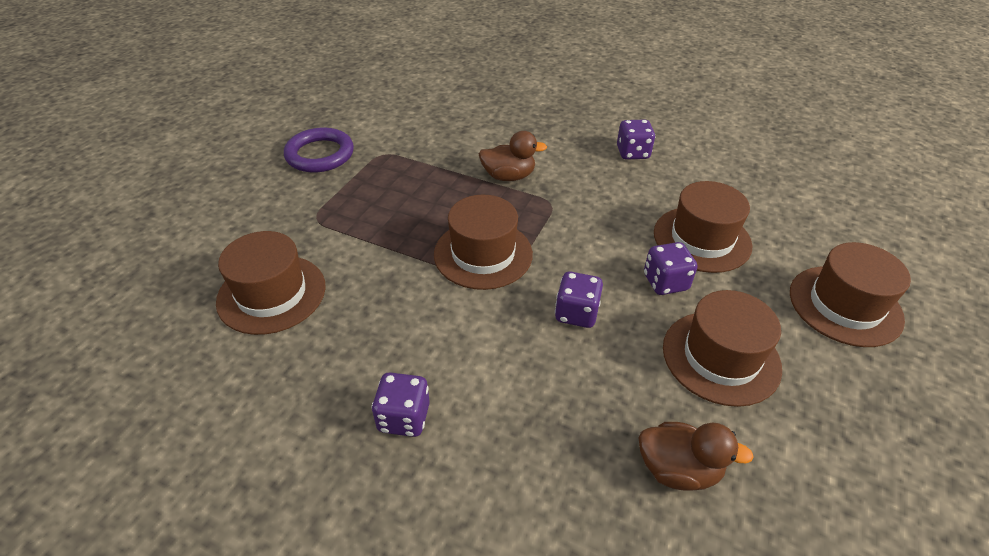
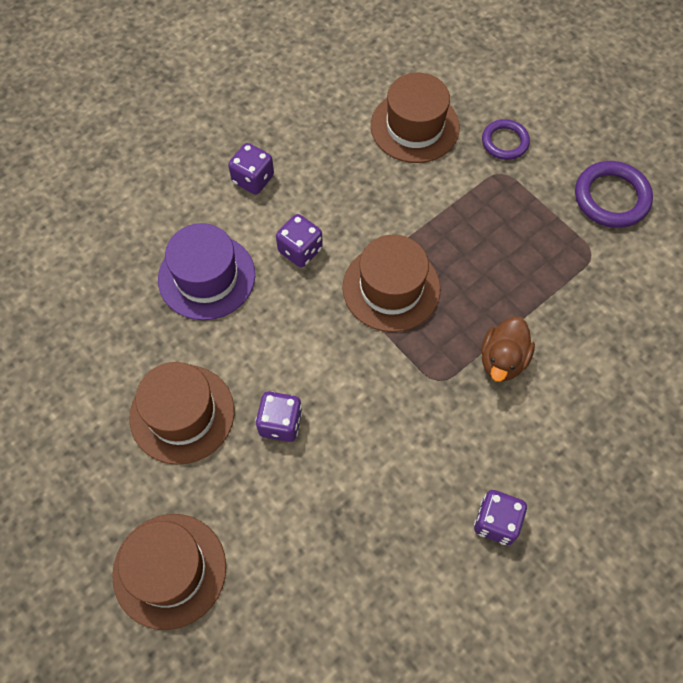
camera: 115 degrees right, 20 degrees up
(275, 225) = (505, 142): none -> purple ring
(563, 406) = (206, 277): none -> purple hat
(576, 313) = (284, 329): purple dice -> purple dice (300, 250)
(678, 469) = (120, 322): brown duck -> none
(702, 239) = (318, 498): brown hat -> none

